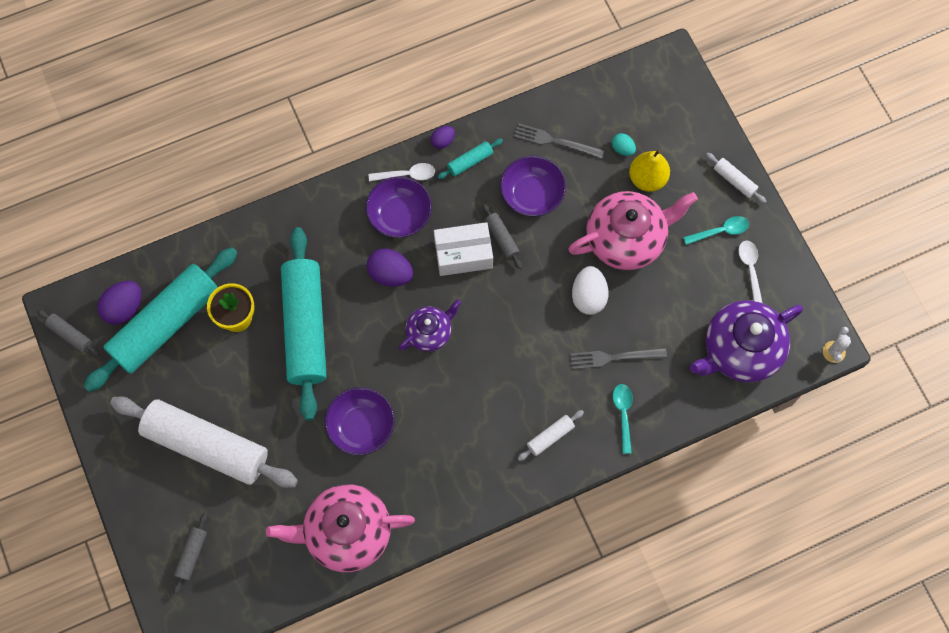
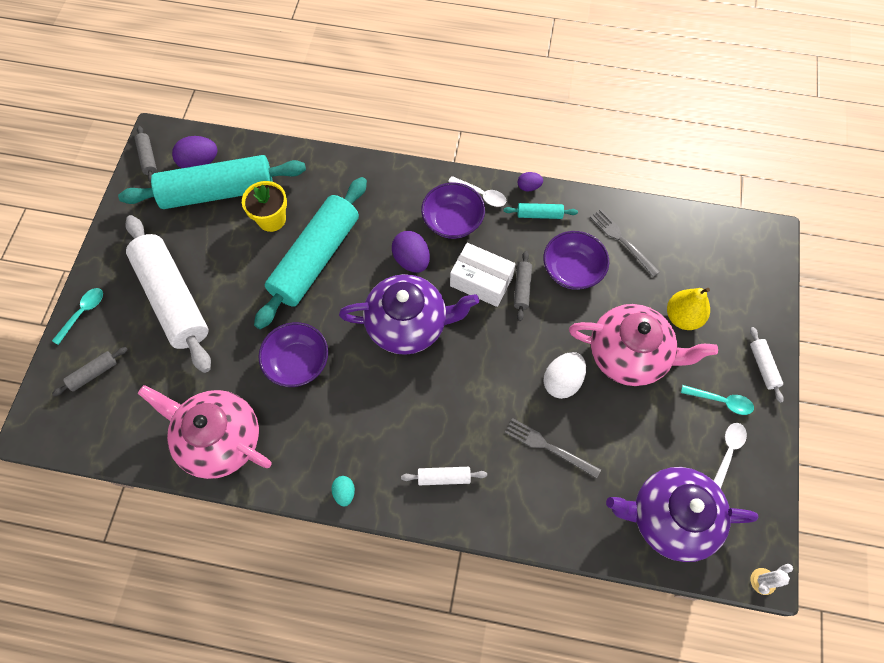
camera: 35 degrees right, 5 degrees down
(430, 332) = (408, 324): purple teapot -> purple teapot, size x1.79
(622, 149) = (677, 280): turquoise egg -> turquoise egg (344, 492)
(623, 414) = (522, 502): turquoise spoon -> turquoise spoon (83, 313)

